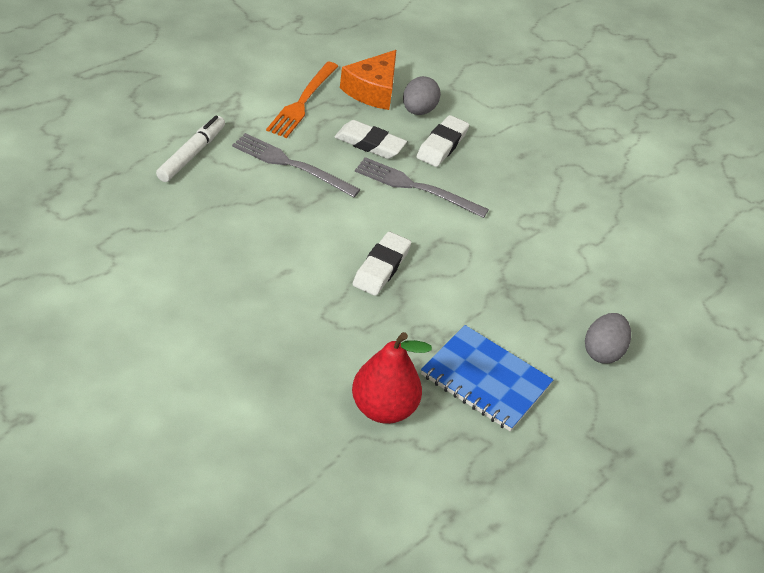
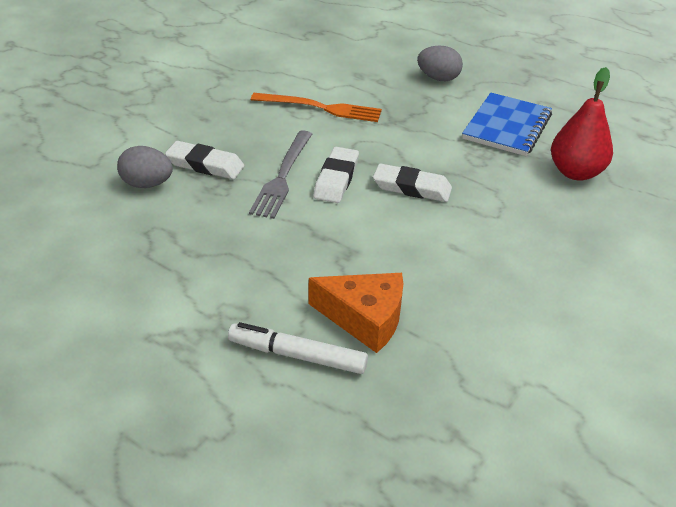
camera: 95 degrees left, 5 degrees down
(291, 165) = (282, 266): grey fork -> none
(302, 102) = (153, 274): orange fork -> orange fork (321, 108)
(369, 144) = (220, 213): white eraser -> white eraser (336, 179)
(372, 90) = (114, 220): orange cheese -> orange cheese (364, 318)

